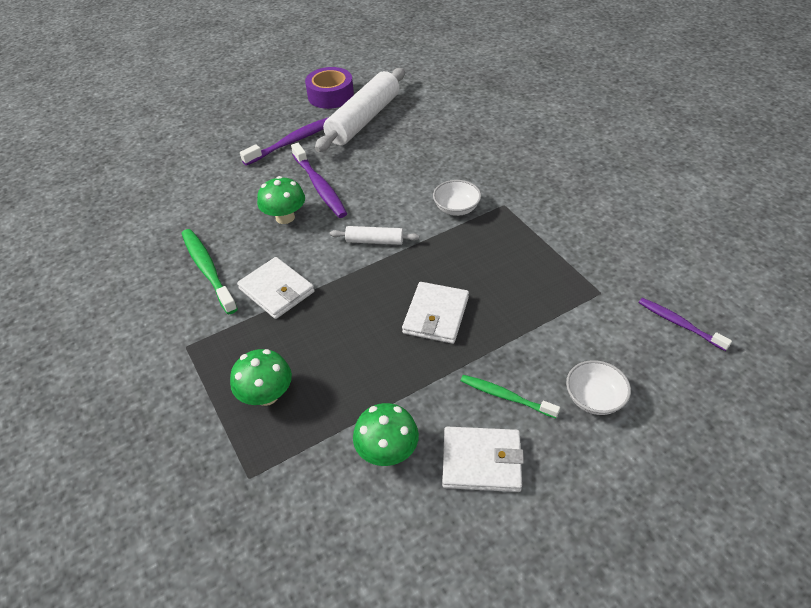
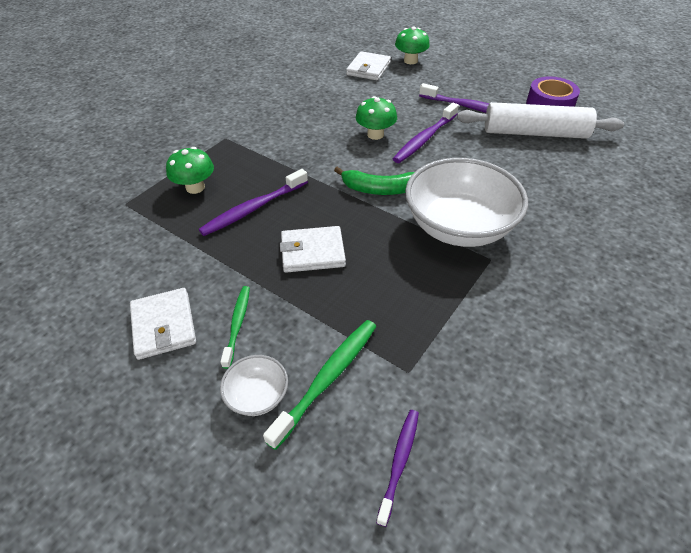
camera: 65 degrees right, 0 degrees up
(208, 270) = (299, 120): green toothbrush -> green toothbrush (327, 378)
(277, 290) = (295, 157): white wallet -> white wallet (368, 69)
(341, 347) = (253, 208): none -> purple toothbrush
(374, 241) = (380, 189): white rolling pin -> green banana
(387, 451) = (161, 265): green mushroom -> green mushroom (410, 61)
(456, 208) = (459, 226): white bowl -> white bowl, size x2.28

